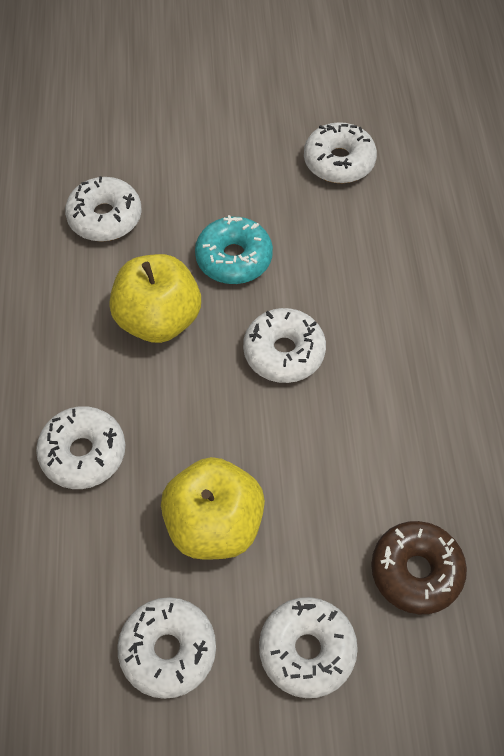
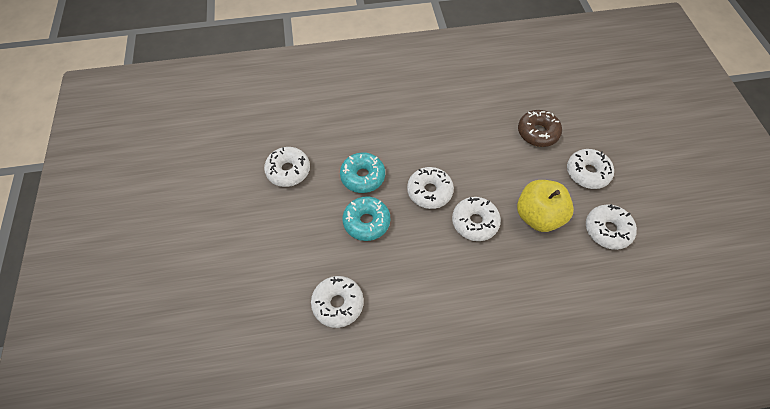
camera: 95 degrees left, 0 degrees up
(83, 453) = (513, 288): white donut -> white donut (475, 222)
(158, 319) = (416, 259): yellow apple -> none
(321, 258) = (362, 176): none -> turquoise donut

